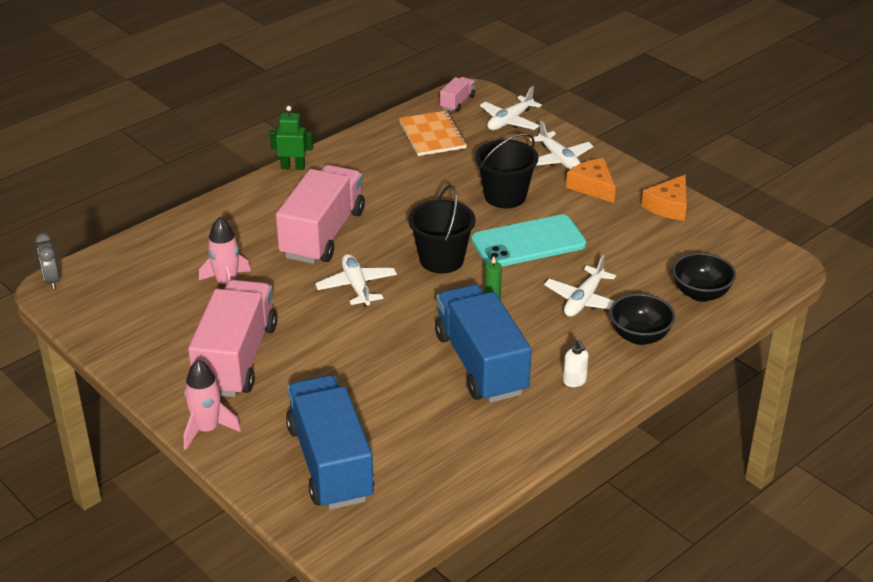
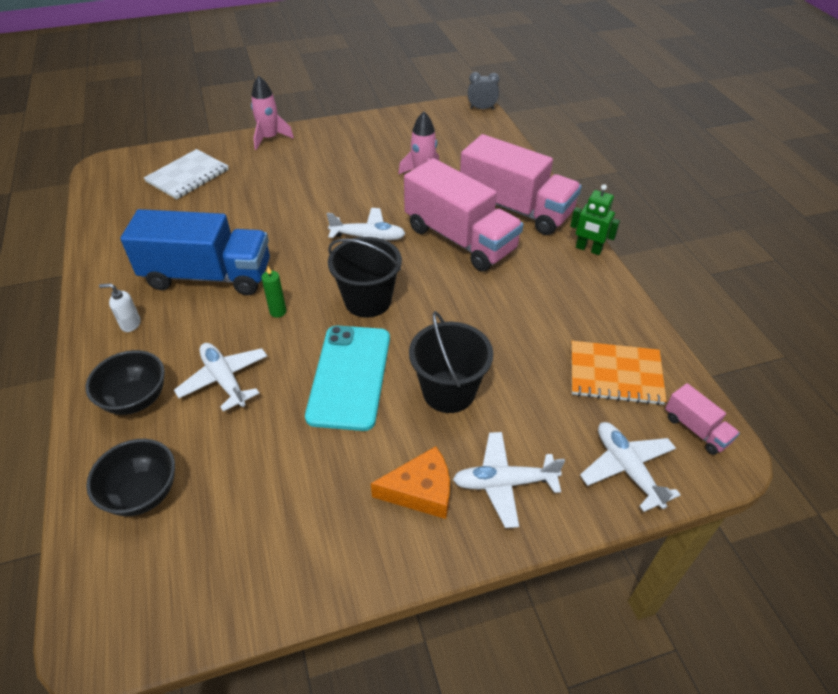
camera: 115 degrees right, 10 degrees up
(236, 359) = (329, 162): pink truck -> pink truck (515, 208)
(293, 167) = (588, 249): green robot -> green robot turned 90 degrees clockwise
(330, 463) = (187, 176): blue truck -> white notebook
(668, 206) = (325, 560): orange cheese -> none

